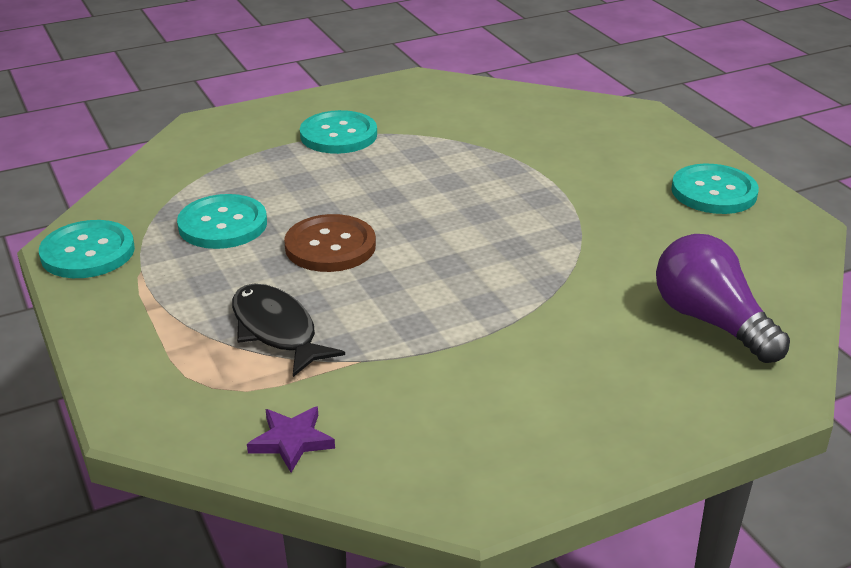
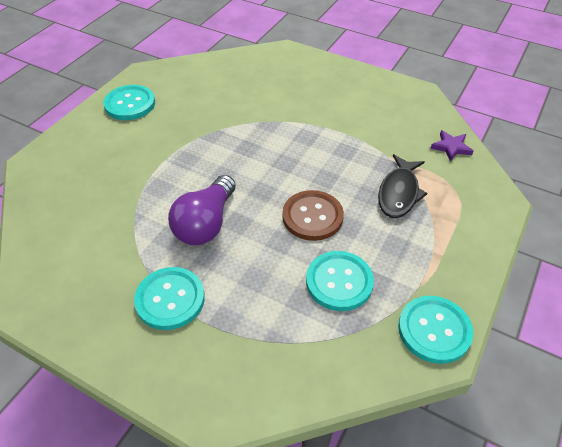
camera: 125 degrees left, 15 degrees up
(711, 321) = (253, 75): purple light bulb -> purple light bulb (206, 223)

